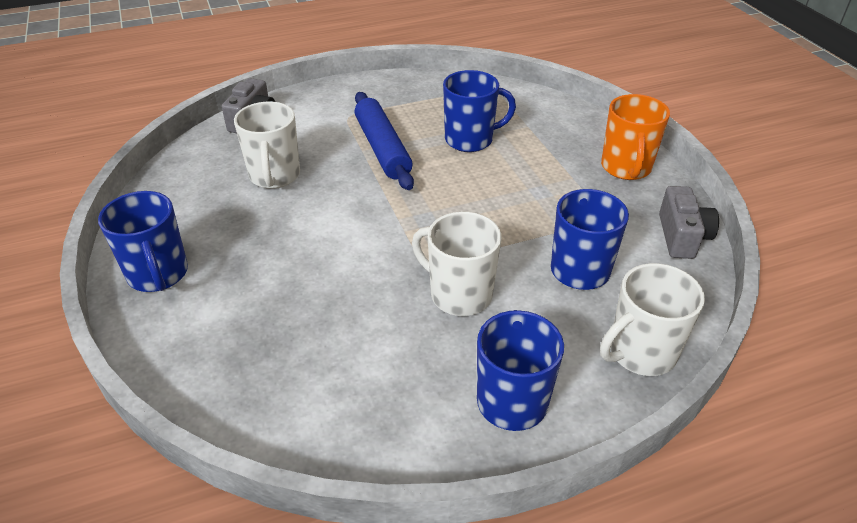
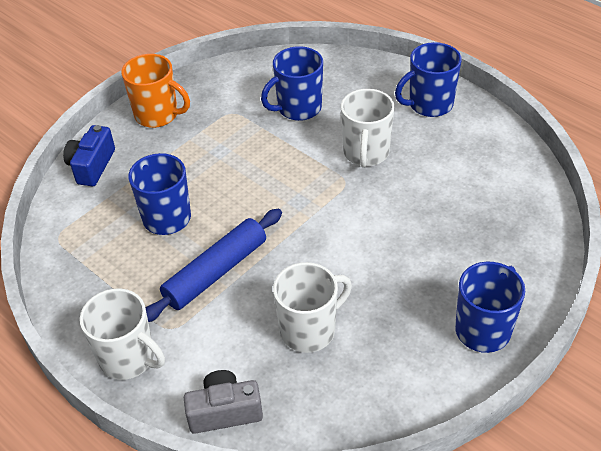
camera: 115 degrees left, 5 degrees up
(569, 118) = (92, 166): none -> blue camera
(626, 168) = (158, 115): orange mug -> orange mug turned 45 degrees clockwise
(640, 353) = (353, 68): white mug -> white mug (129, 358)
(682, 236) = (230, 73): grey camera -> none

